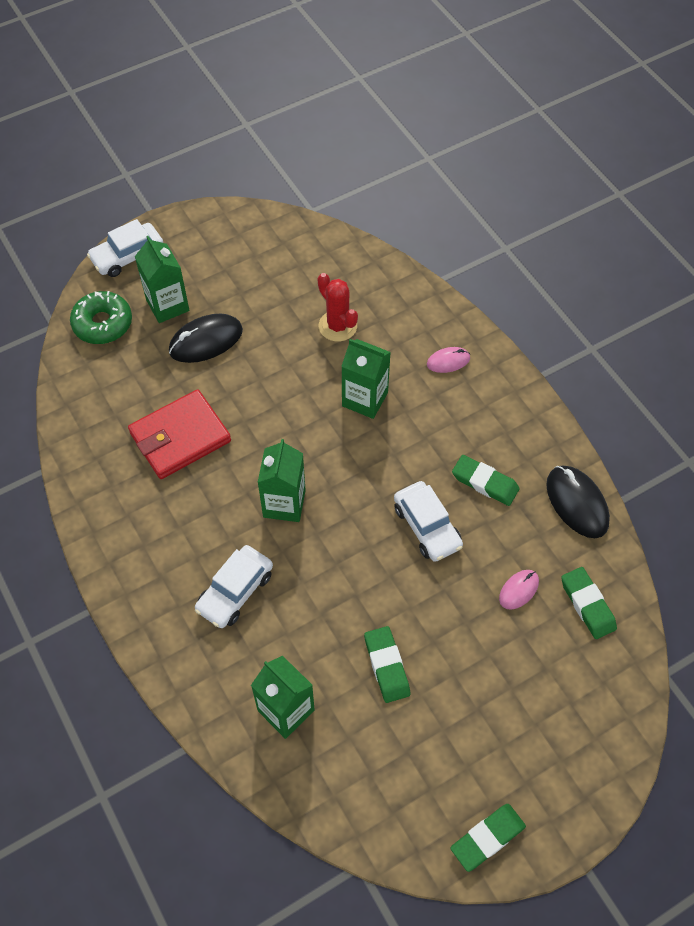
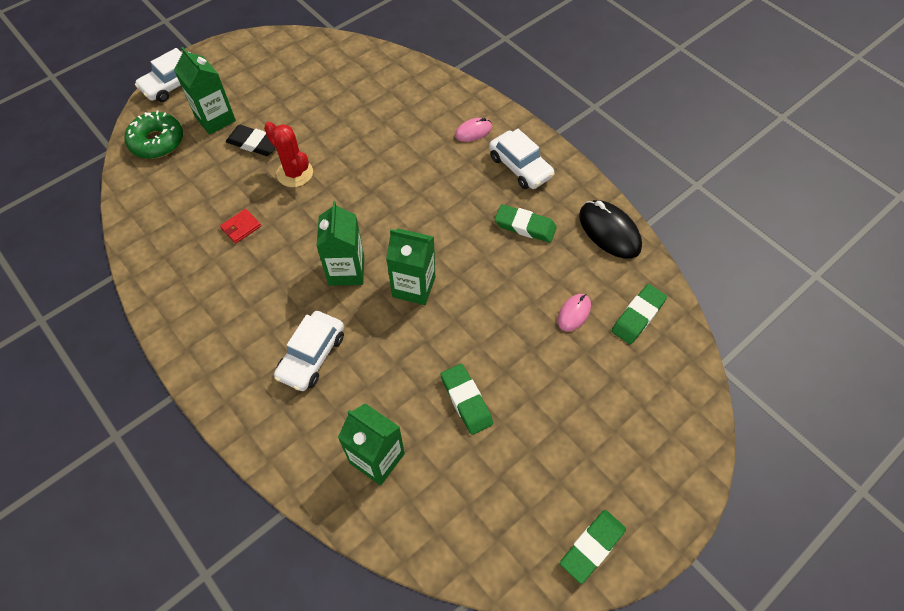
camera: 10 degrees left, 0 degrees up
(180, 437) = (241, 227): red wallet -> red wallet, size x0.42
(206, 341) = (254, 143): black mouse -> black eraser
(337, 326) = (371, 116): red cactus -> red cactus (295, 173)
(365, 399) = (405, 172): green carton -> green carton (414, 287)
(427, 526) = (480, 271): white car -> white car (520, 167)
(587, 605) = (638, 316): green eraser -> green eraser turned 75 degrees clockwise

